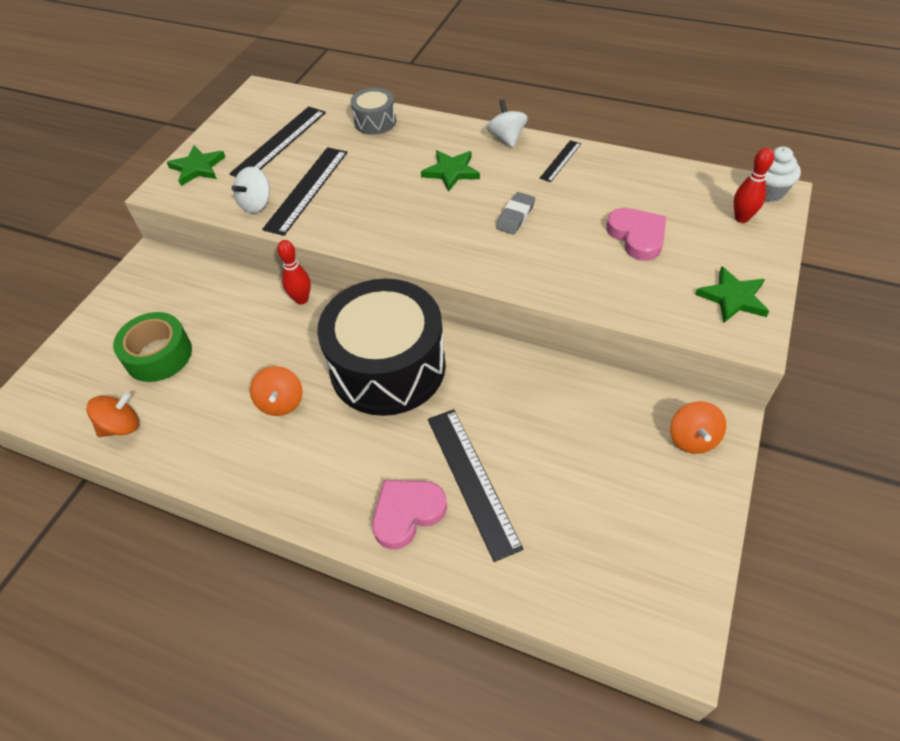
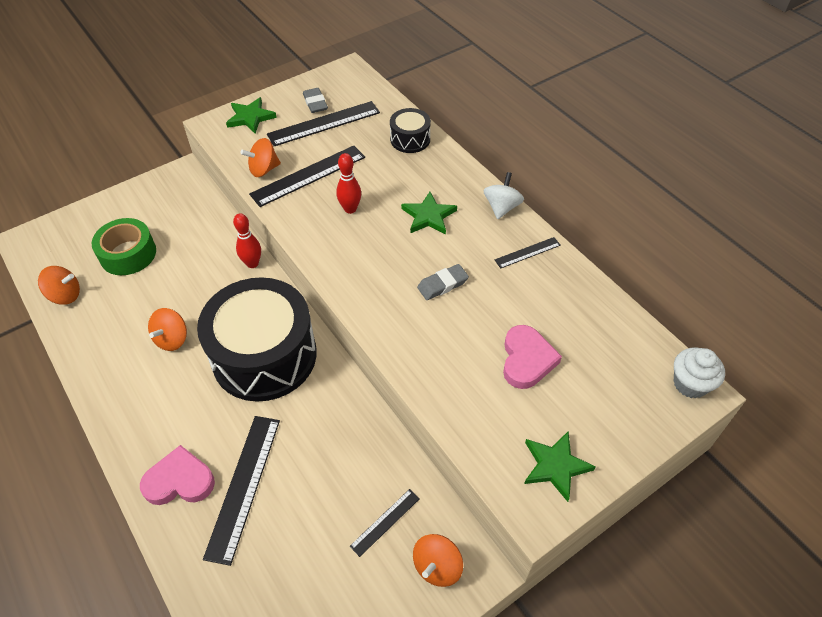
camera: 30 degrees right, 0 degrees up
(254, 130) = (315, 103): none -> grey eraser
(256, 204) = (264, 169): white spinning top -> orange spinning top
(375, 122) = (410, 139): grey drum -> black drum
(620, 432) = (385, 522): none -> black ruler
(741, 218) = (638, 396): red bowling pin -> red bowling pin (350, 209)

